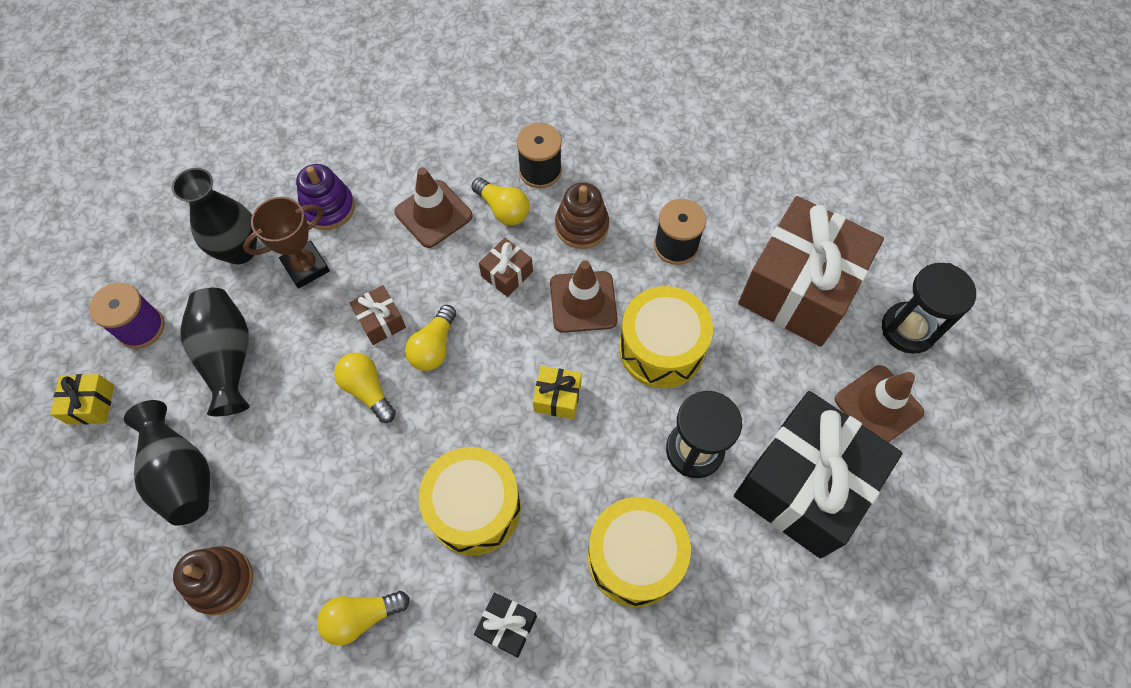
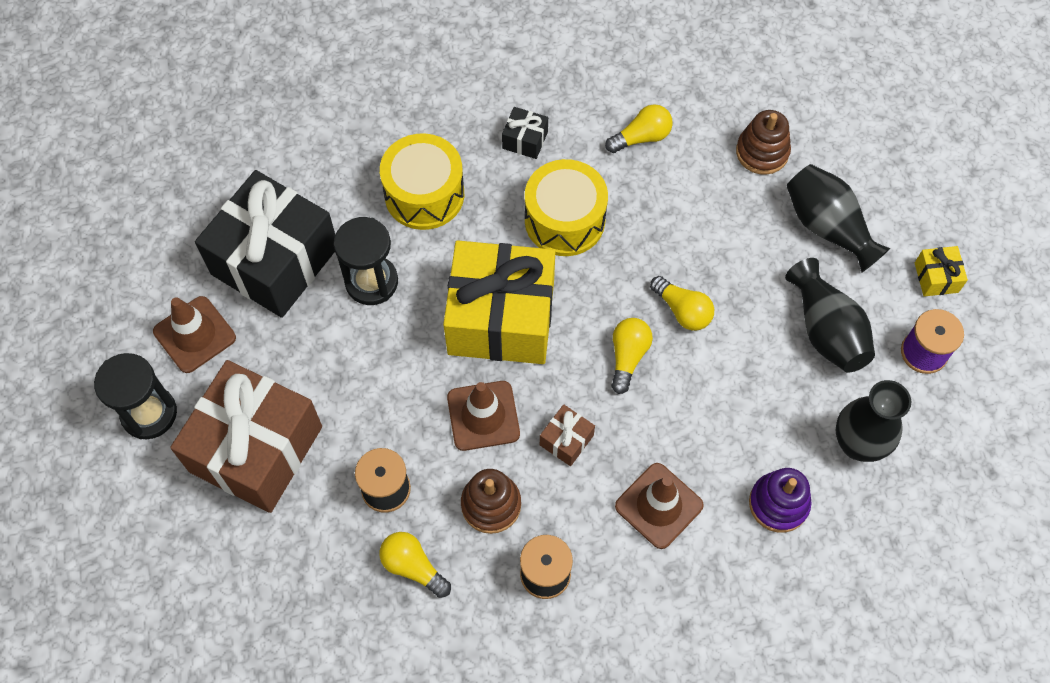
camera: 175 degrees right, 0 degrees up
(306, 267) = (780, 430): brown trophy -> none
(381, 321) = (687, 378): brown gift -> none
(503, 209) = (581, 518): yellow light bulb -> yellow light bulb (413, 567)
(557, 397) = (501, 318): yellow gift -> yellow gift, size x2.49
(661, 348) = (402, 373): yellow drum -> none

